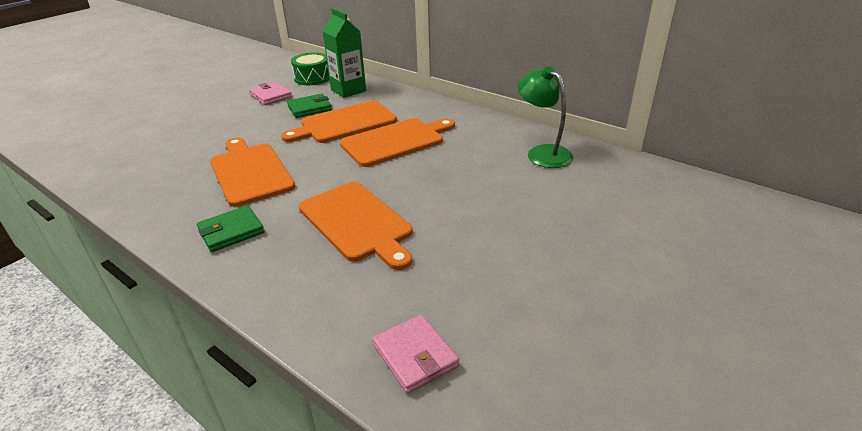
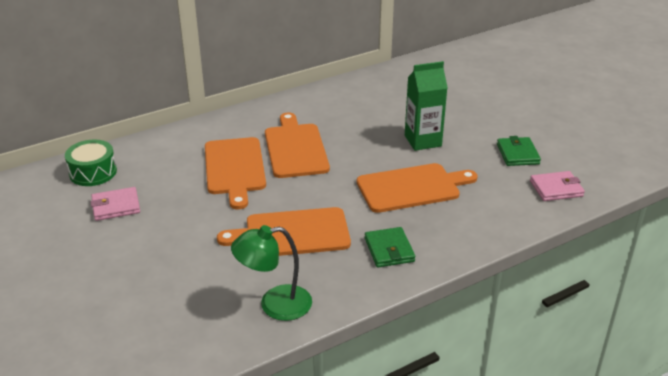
camera: 70 degrees left, 0 degrees up
(310, 108) = (178, 184): green wallet -> green wallet (517, 154)
(348, 90) = (156, 155): green carton -> green carton (423, 141)
(542, 153) = (366, 92): green lamp -> green lamp (275, 305)

